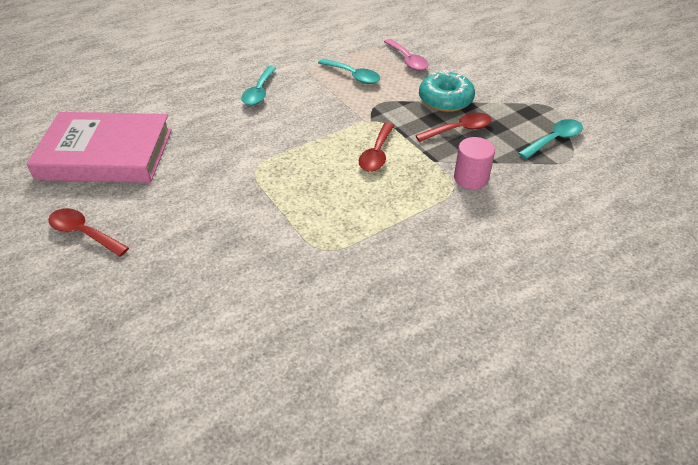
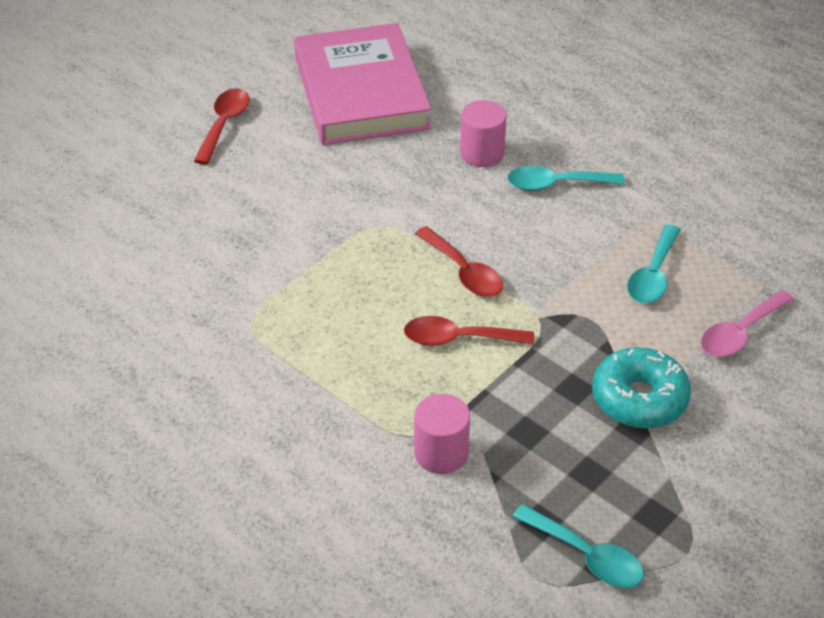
camera: 75 degrees right, 0 degrees up
(211, 113) = (482, 153): none -> pink cylinder
(459, 130) = (560, 426): red spoon -> red spoon (463, 271)

